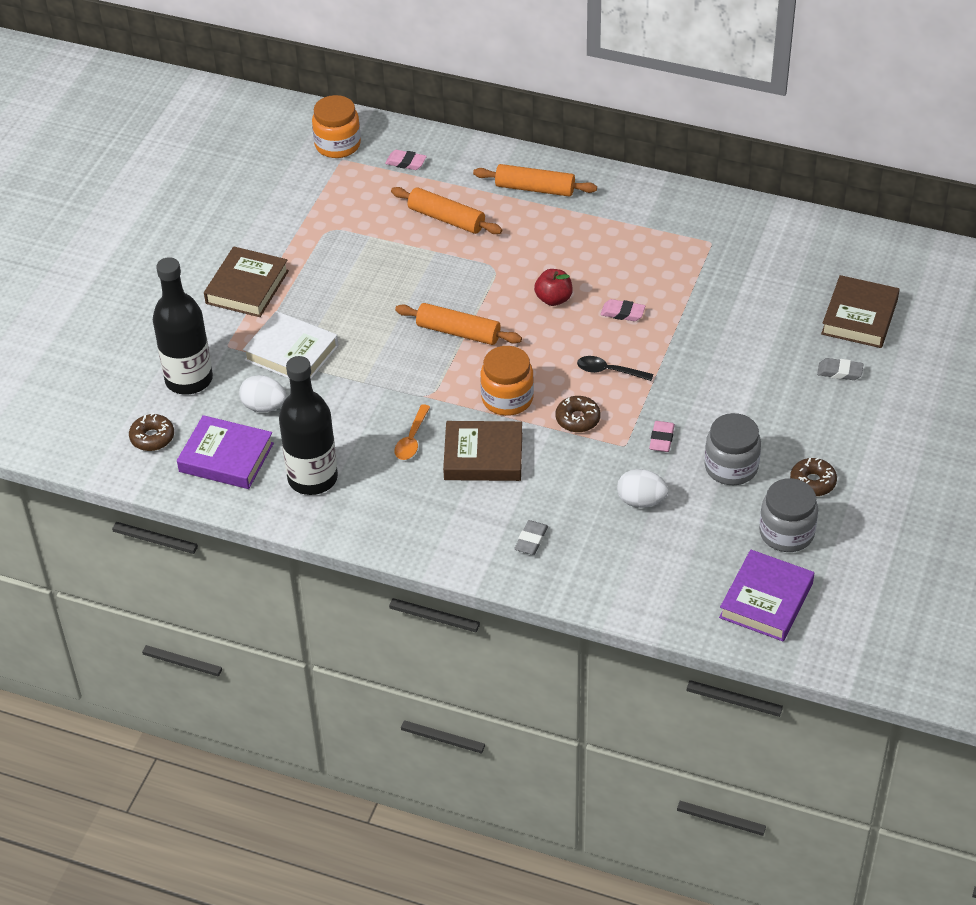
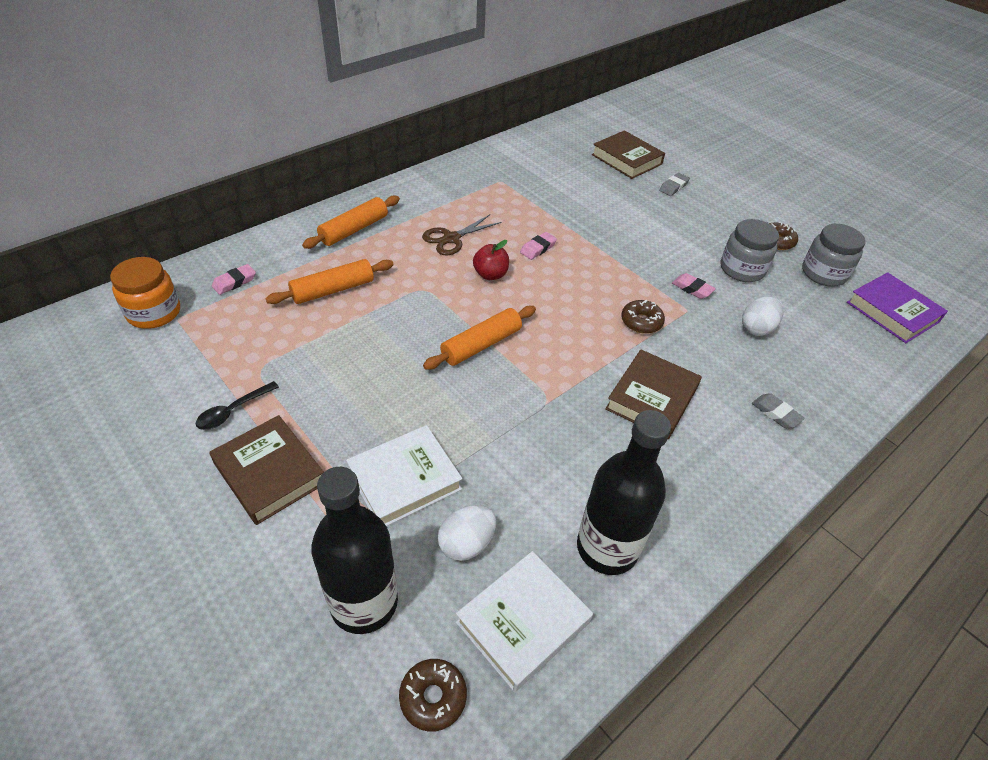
camera: 65 degrees left, 0 degrees up
(226, 457) = (523, 622): purple book -> white book
(412, 439) = (598, 438): orange spoon -> none
(507, 398) = (588, 351): orange jar -> none
(582, 252) = (451, 238): none -> brown scissors
(609, 371) = (597, 282): black spoon -> black spoon (233, 411)

